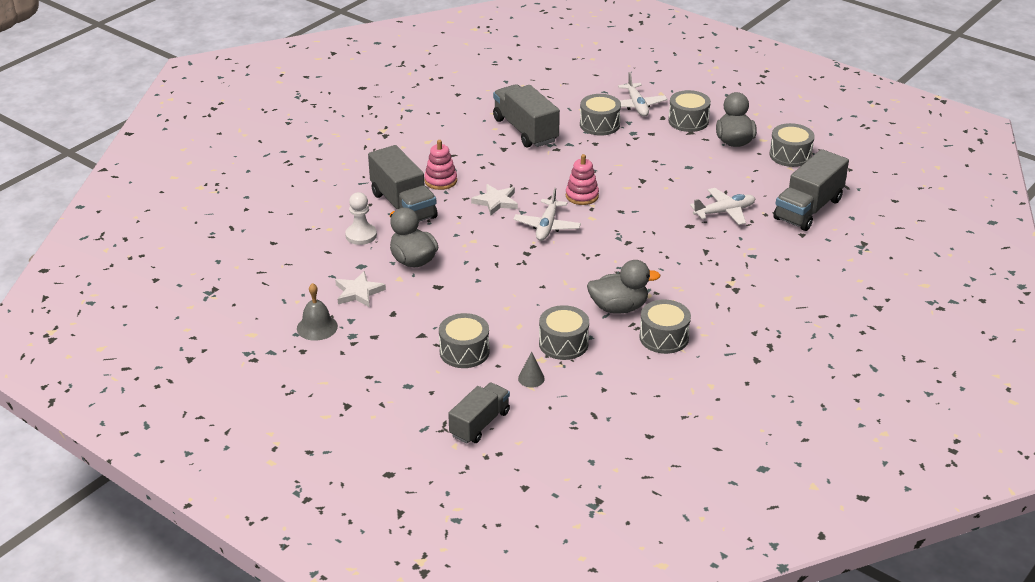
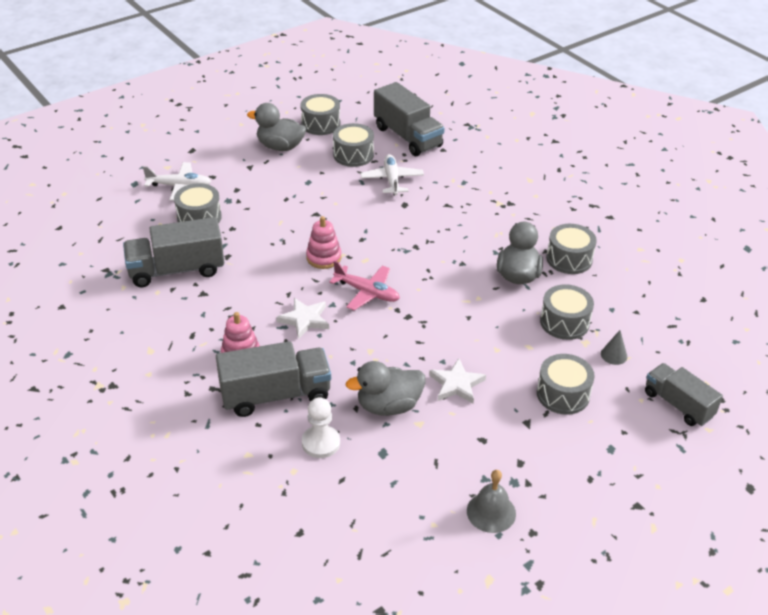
camera: 75 degrees left, 5 degrees up
(358, 292) = (434, 463): white star -> white star (456, 384)
(547, 226) = (367, 292): white plane -> pink plane
(688, 121) = (229, 163): grey drum -> grey drum (353, 155)

